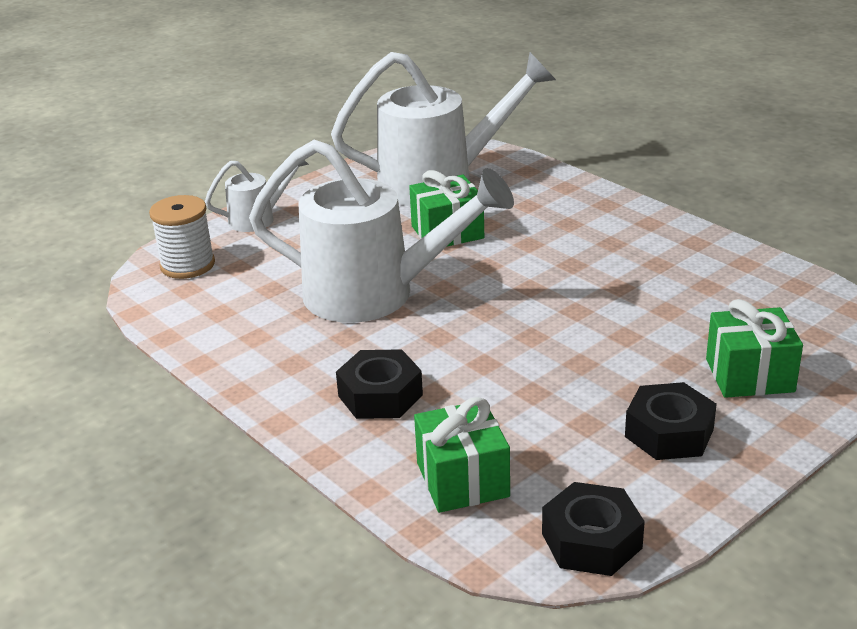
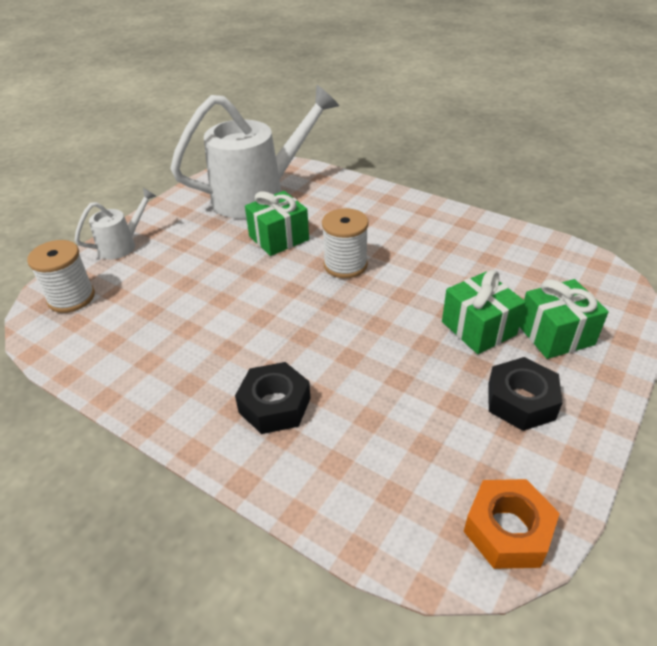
camera: 15 degrees left, 10 degrees up
(375, 294) = (239, 303): white watering can -> none
(462, 479) = (374, 484): green gift -> green gift (478, 328)
(518, 270) = (345, 265): none -> white spool
(591, 540) = (507, 530): black nut -> orange nut

